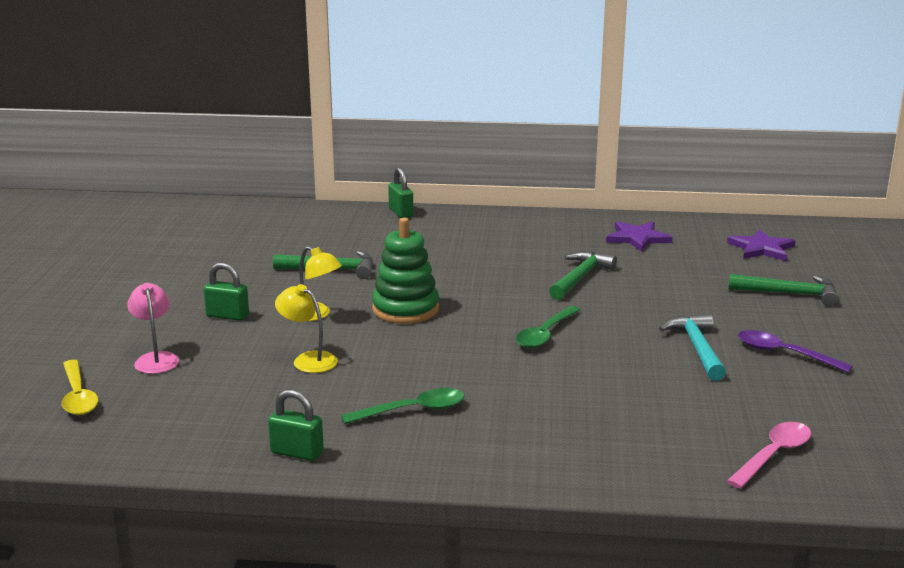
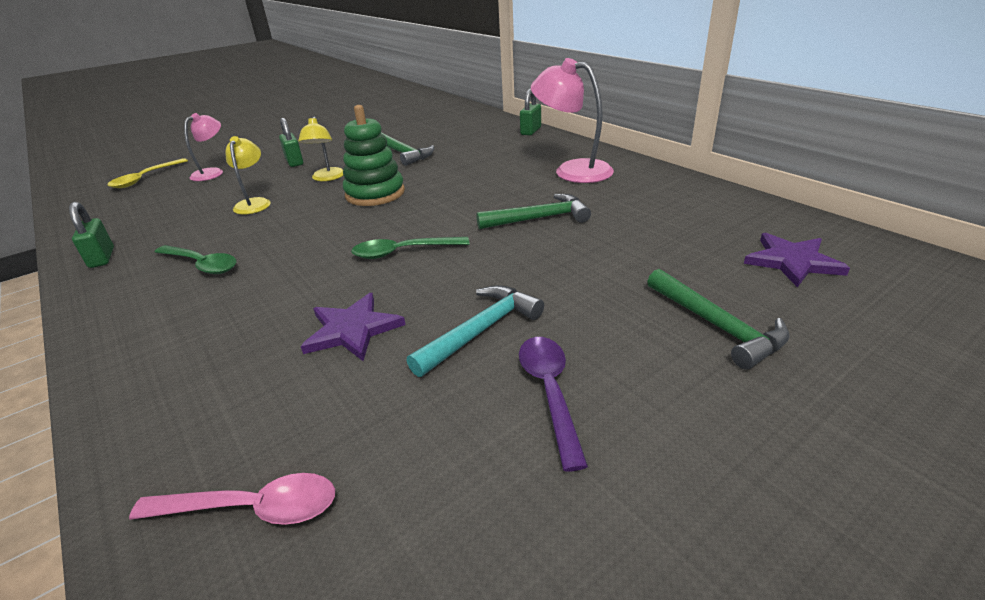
camera: 50 degrees right, 10 degrees up
(520, 236) = (572, 170): none -> pink lamp
(637, 238) = (669, 204): purple star -> purple star (352, 330)

